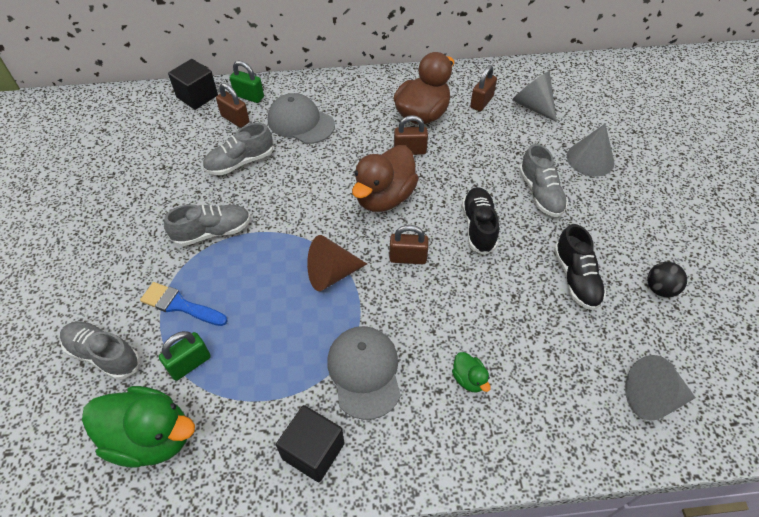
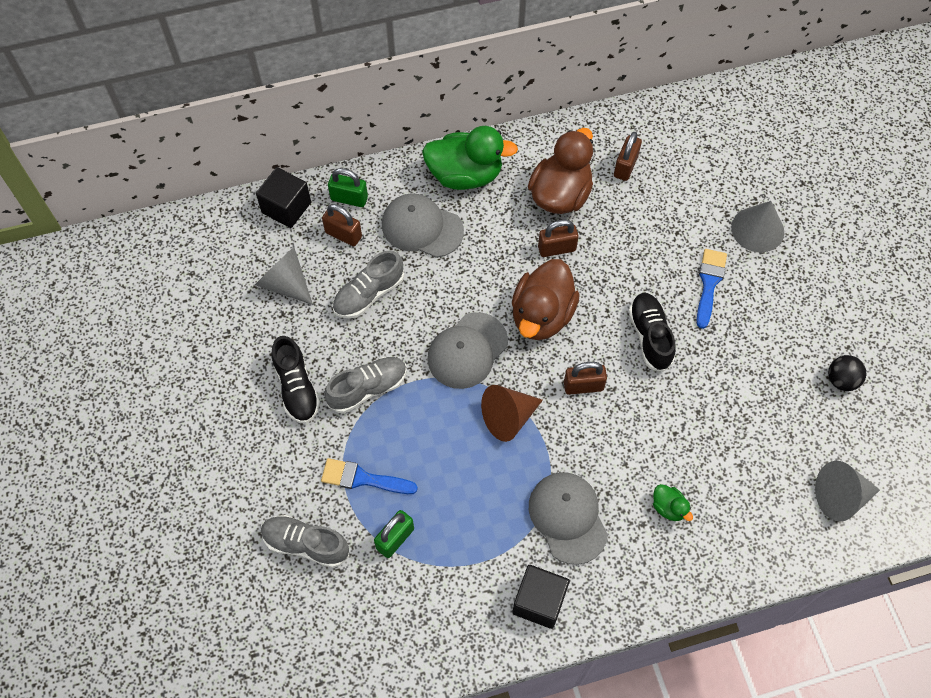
camera: 10 degrees left, 10 degrees up
(151, 437) = (384, 616): green duck -> green duck (465, 175)
(310, 215) = (467, 350): none -> grey cap
(532, 106) = (685, 163): grey cone -> grey cone (285, 283)
(540, 193) = (709, 283): grey shoe -> blue brush
(576, 278) = (757, 381): black shoe -> black shoe (297, 388)

